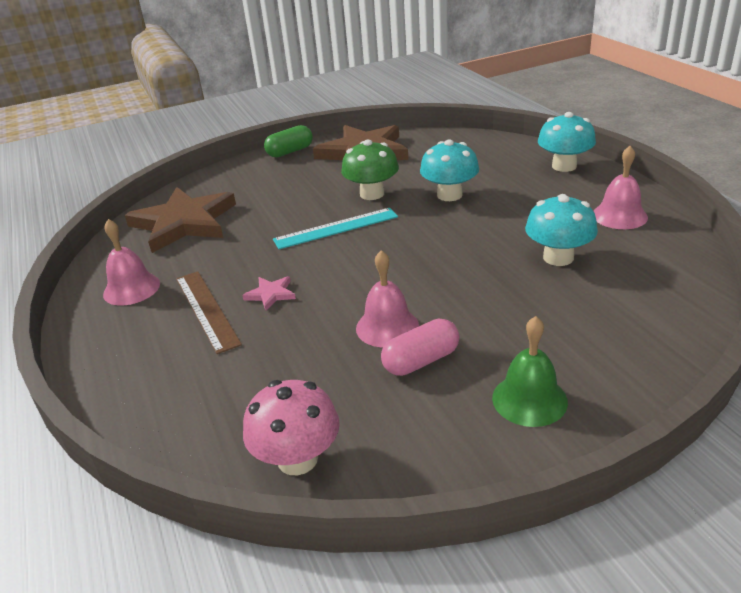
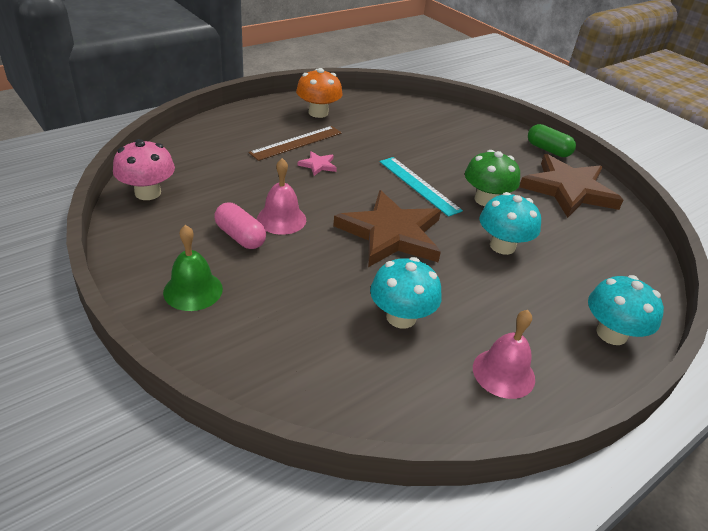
camera: 70 degrees right, 5 degrees up
(131, 288) = (318, 113): pink bell -> orange mushroom
(184, 223) = (407, 118): brown star -> brown star (391, 234)

